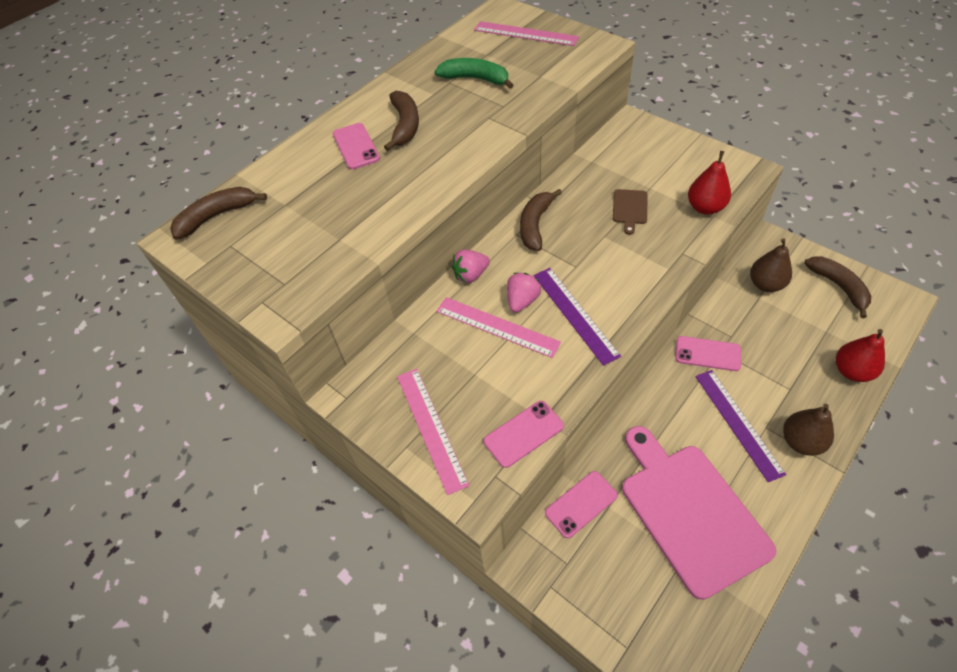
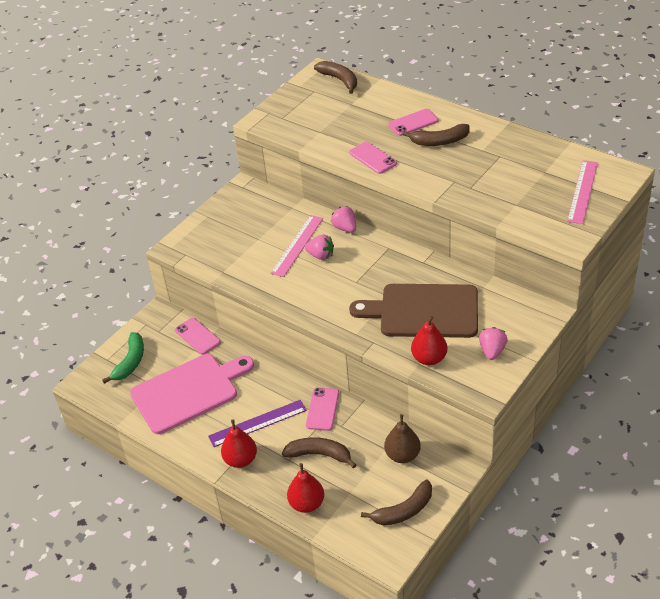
camera: 85 degrees right, 10 degrees down
(431, 428) = (219, 224): pink ruler -> none
(475, 79) = (506, 169): green banana -> green banana (130, 362)
(523, 433) = (213, 264): pink phone -> pink phone (373, 158)
(535, 225) = (399, 257): brown banana -> brown banana (319, 455)
(575, 314) = (309, 283): purple ruler -> none
(630, 209) = (423, 311): brown cutting board -> brown cutting board, size x2.42
(689, 161) = (492, 351): none -> pink strawberry
(801, 441) = (240, 460): brown pear -> red pear

